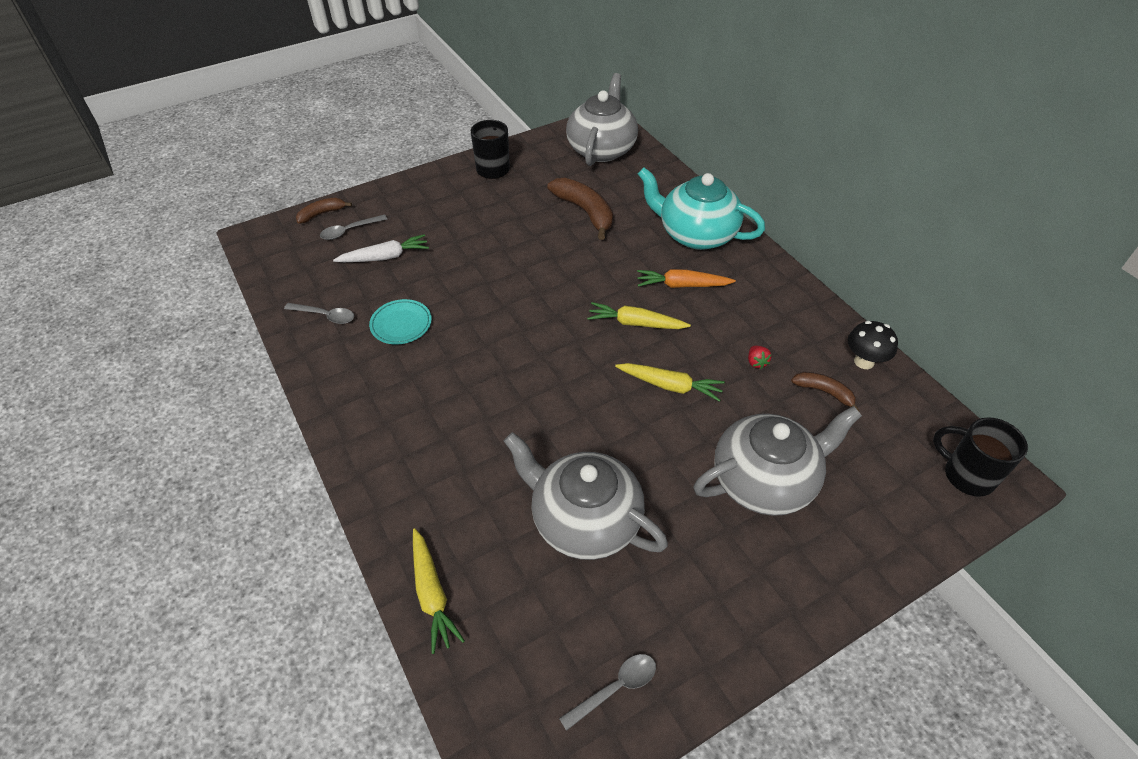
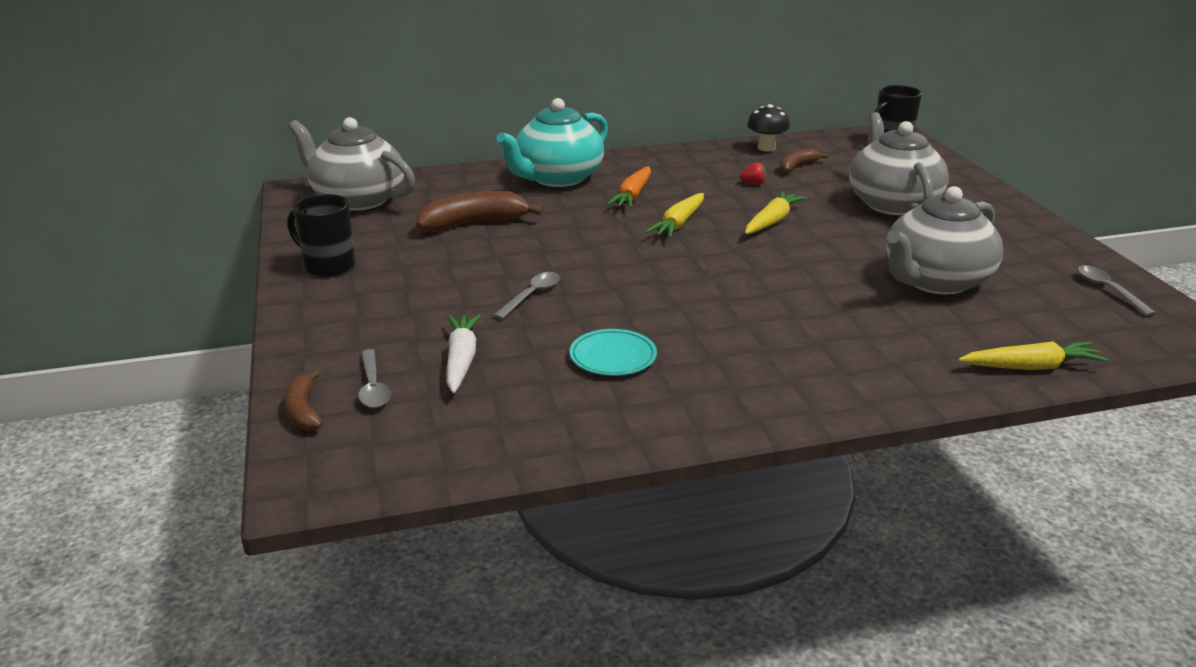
camera: 75 degrees left, 20 degrees down
(325, 316) = (564, 416): grey spoon -> grey spoon (532, 295)

